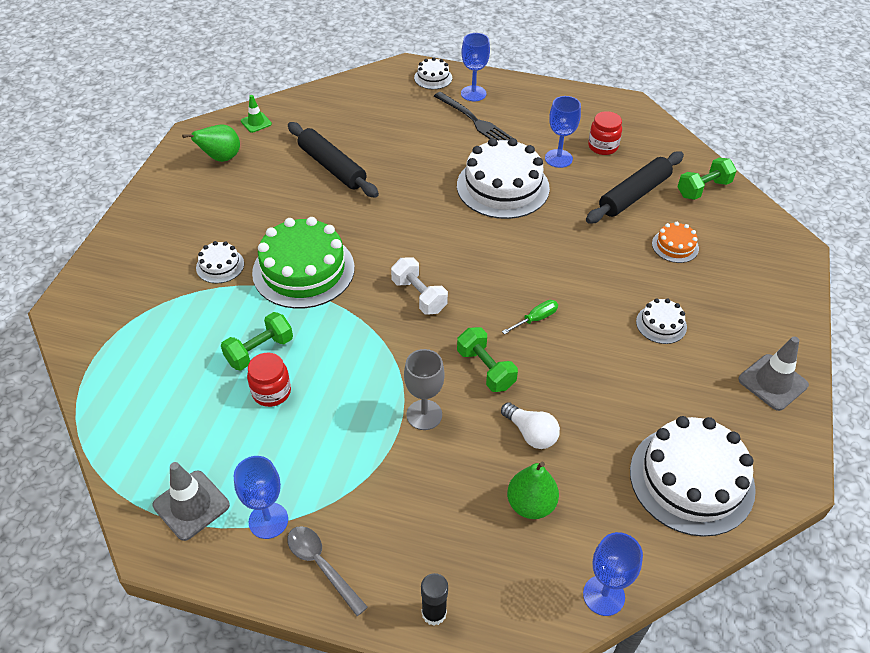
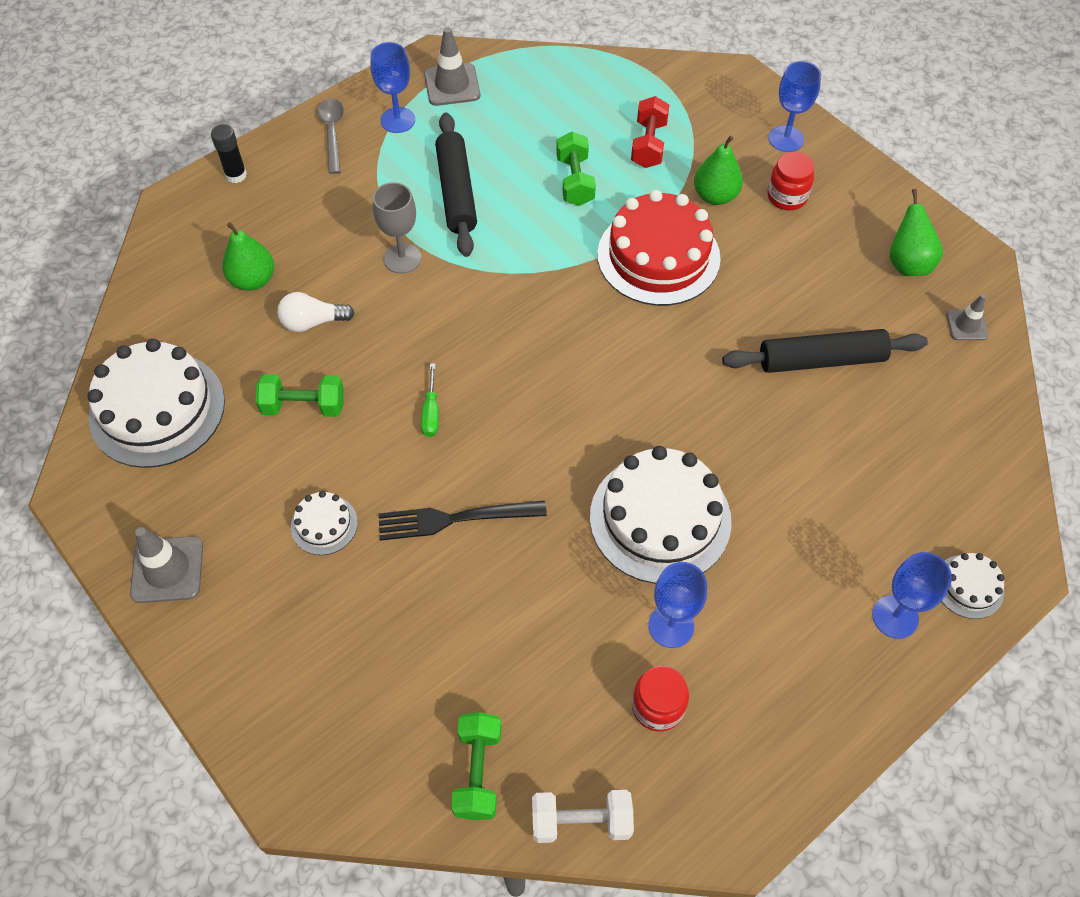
camera: 125 degrees right, 10 degrees up
(186, 326) = (648, 144): none -> red dumbbell
(220, 266) = (715, 196): white cake -> green pear
(256, 122) = (966, 325): green traffic cone -> grey traffic cone
(271, 392) = (520, 170): red jar -> red jar (787, 197)
(303, 270) = (658, 256): green cake -> red cake
(322, 565) = (332, 133): grey spoon -> grey spoon turned 90 degrees counterclockwise
(419, 296) = (545, 331): white dumbbell -> white dumbbell (581, 821)
(474, 120) = (825, 574): black fork -> black fork (454, 519)
(485, 369) = (409, 331): green dumbbell -> green dumbbell (304, 406)
(603, 595) = (143, 278): blue goblet -> blue goblet (786, 139)
(634, 195) = (533, 666): black rolling pin -> black rolling pin (456, 192)
(675, 246) = (413, 639): orange cake -> none

